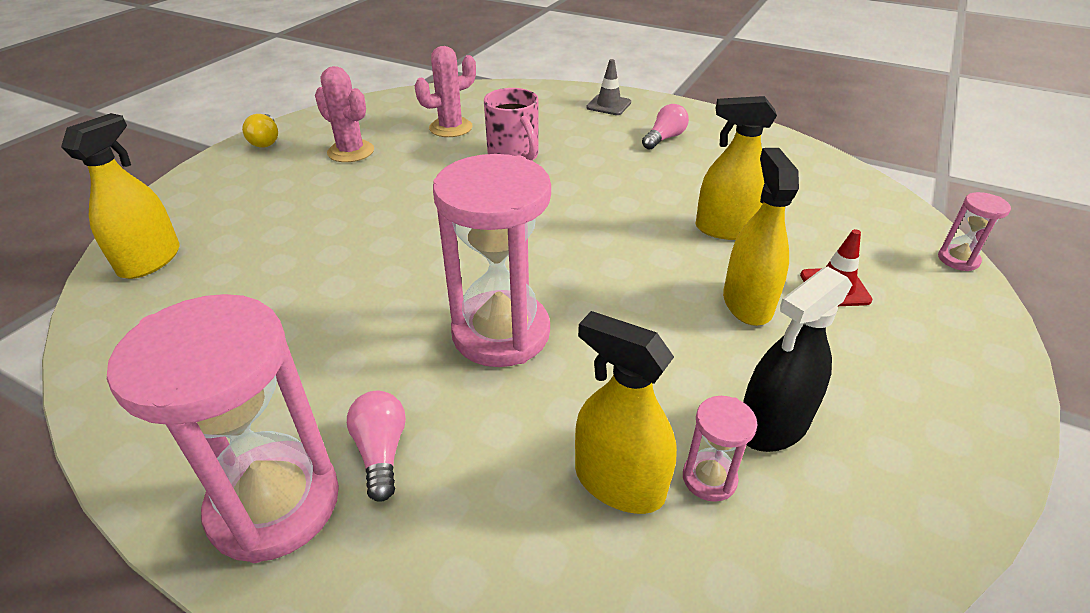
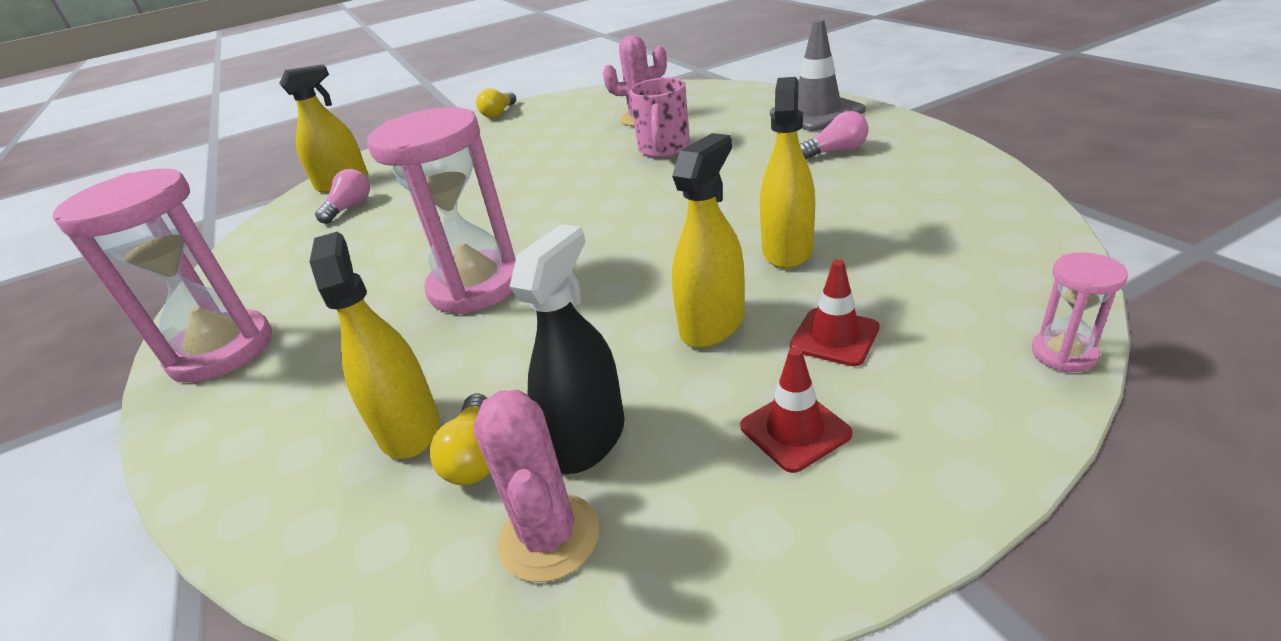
camera: 40 degrees right, 5 degrees down
(351, 151) = (544, 128): pink cactus -> pink cactus (549, 537)
(381, 452) = (305, 342): pink light bulb -> pink light bulb (349, 207)
(608, 105) = (816, 113): grey traffic cone -> grey traffic cone, size x1.70
(709, 478) = (475, 456): pink hourglass -> yellow light bulb
(727, 229) = (787, 250): yellow spray bottle -> yellow spray bottle turned 60 degrees clockwise
(773, 425) = (587, 439): black spray bottle -> black spray bottle turned 120 degrees clockwise
(889, 361) = (795, 430): none -> red traffic cone

